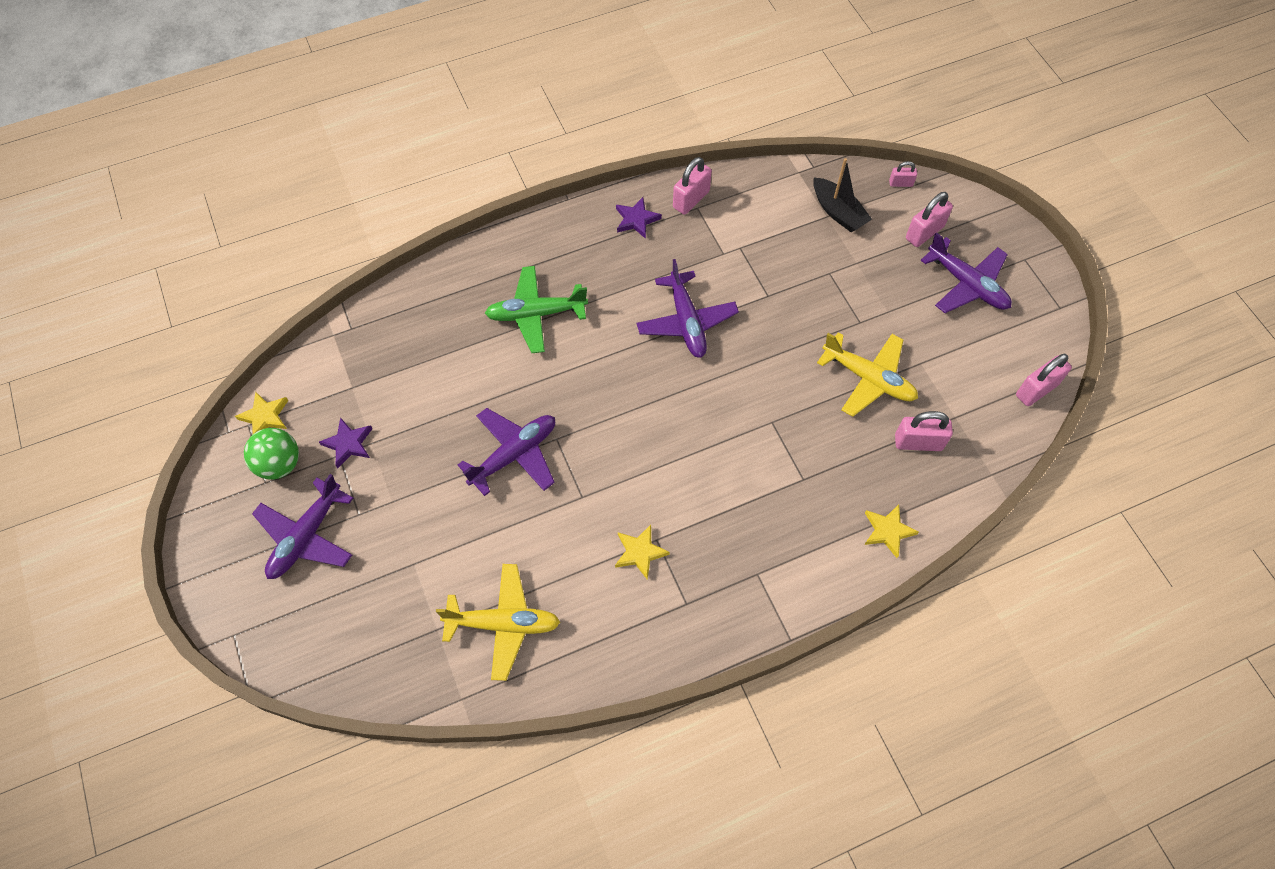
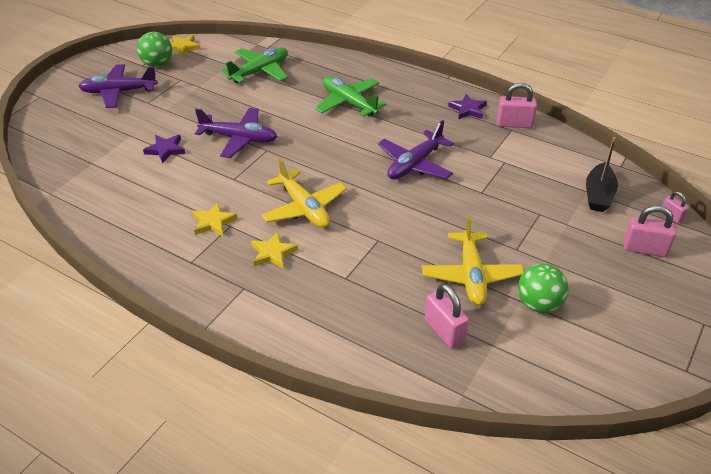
camera: 55 degrees right, 20 degrees down
(348, 444) = (190, 79): purple star -> purple star (165, 150)
(397, 364) = (260, 71): none -> green plane
(503, 624) = (115, 187): yellow plane -> yellow plane (304, 208)
(888, 531) = (344, 347): yellow star -> yellow star (273, 253)
(933, 353) = (538, 304): none -> green ball
(967, 284) = (629, 296): purple plane -> none
(1036, 390) = (581, 390): pink padlock -> none

